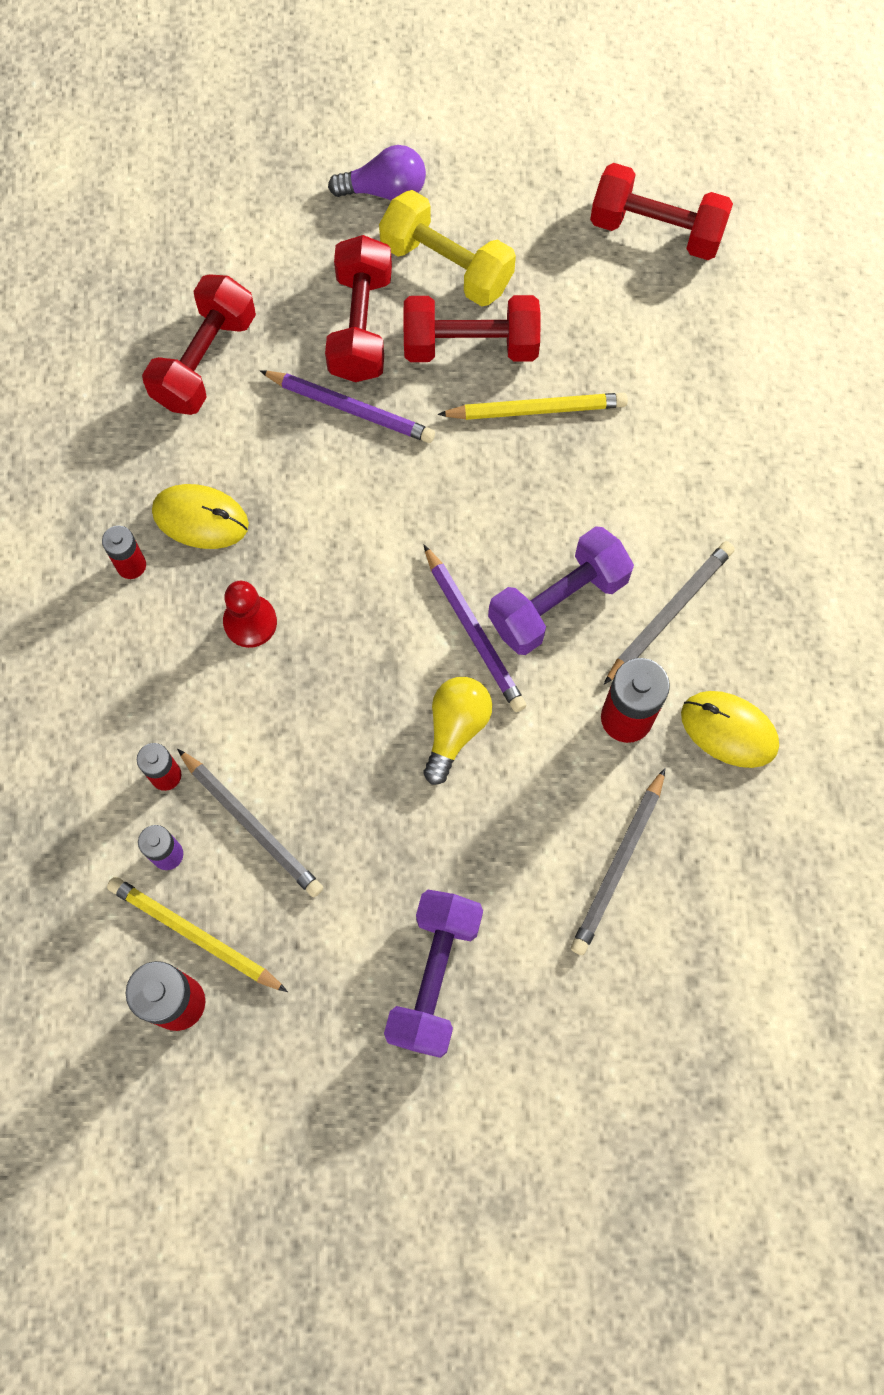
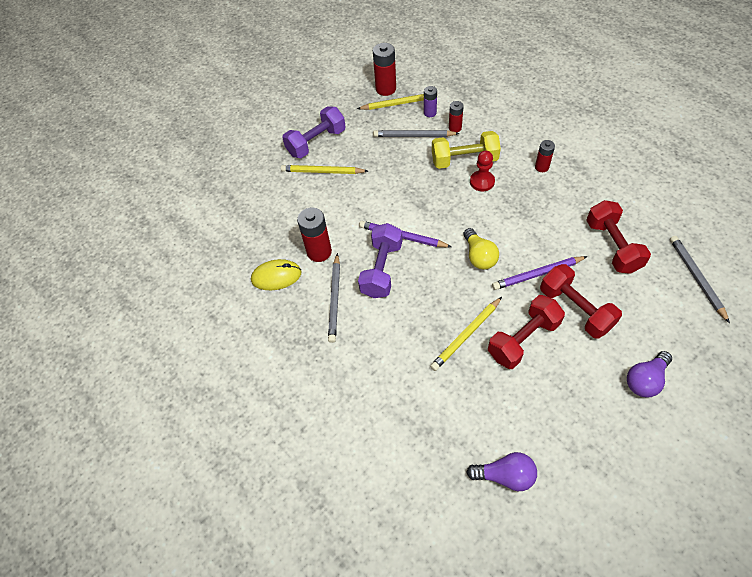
camera: 145 degrees right, 15 degrees down
(200, 518) = (539, 197): yellow mouse -> none
(434, 977) = (316, 142): purple dumbbell -> purple dumbbell turned 75 degrees clockwise
(447, 266) = (575, 367): yellow dumbbell -> yellow dumbbell (464, 160)
(455, 729) = (377, 204): yellow light bulb -> yellow light bulb (479, 256)
(484, 889) = (322, 172): none -> yellow pencil
(618, 865) = (282, 208): grey pencil -> grey pencil (696, 278)
(656, 230) = (505, 475): red dumbbell -> purple light bulb

